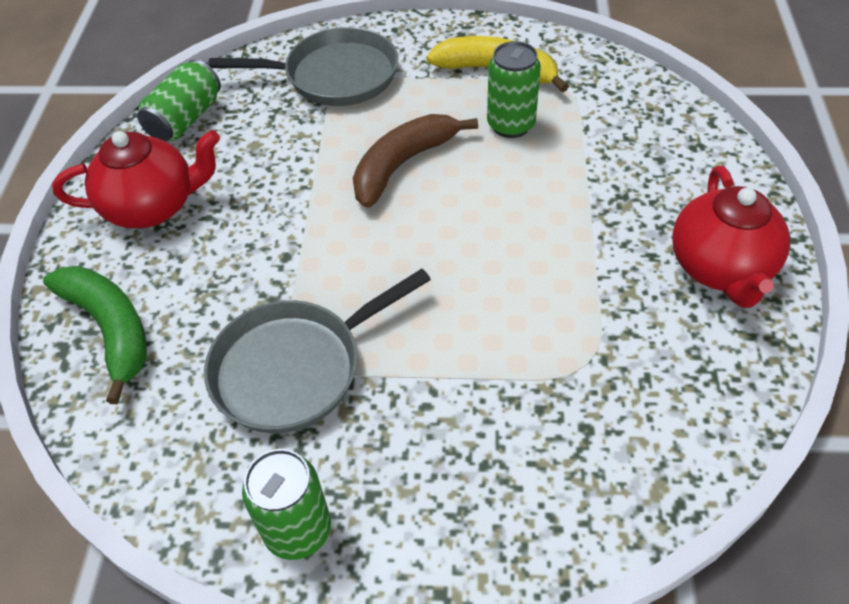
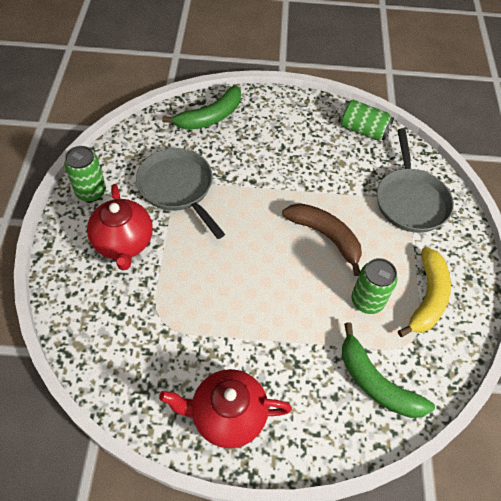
camera: 85 degrees right, 5 degrees up
(153, 206) = (291, 123): red teapot -> red teapot (124, 243)
(630, 121) = (376, 382): none -> green banana

